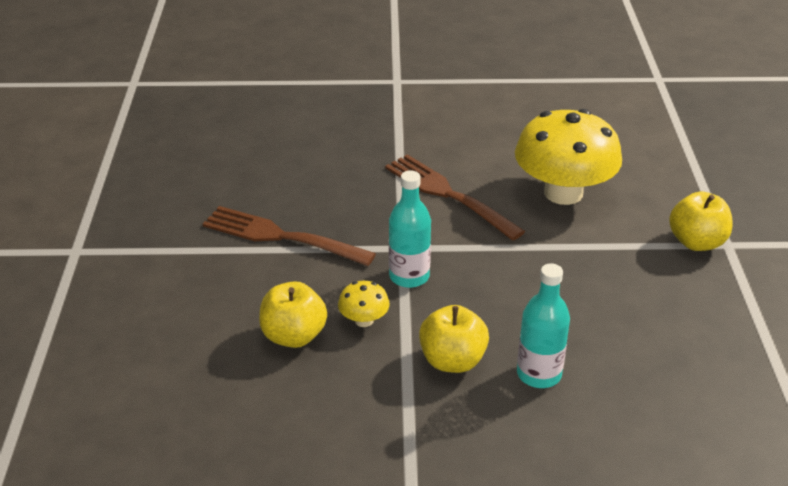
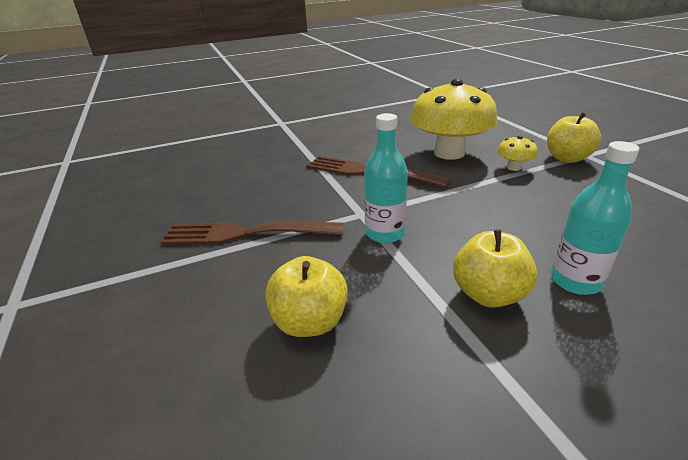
camera: 20 degrees left, 5 degrees down
(364, 320) = (372, 283): yellow mushroom -> yellow mushroom (513, 167)

